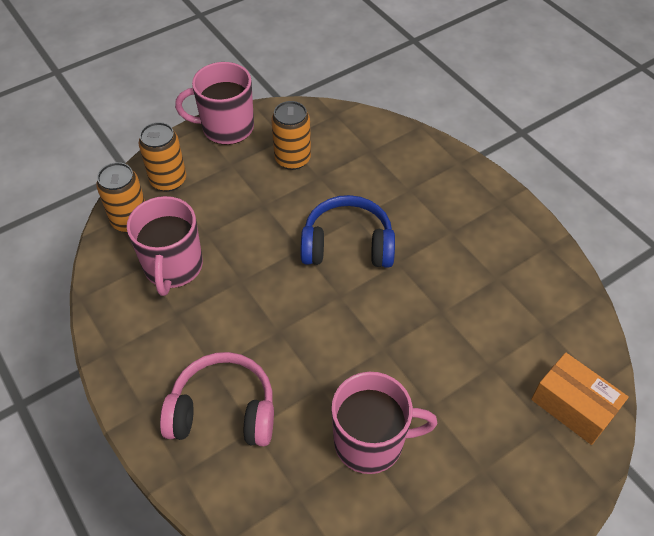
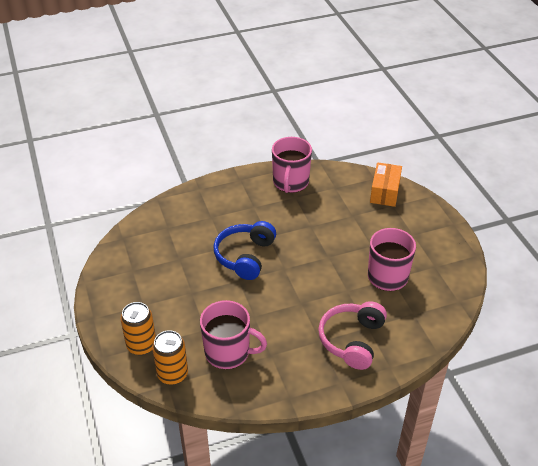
camera: 75 degrees left, 10 degrees down
(226, 128) = (102, 302): pink mug -> pink mug (290, 182)
(292, 159) = (155, 269): orange can -> none
(573, 406) = (384, 192): orange box -> orange box turned 45 degrees counterclockwise

